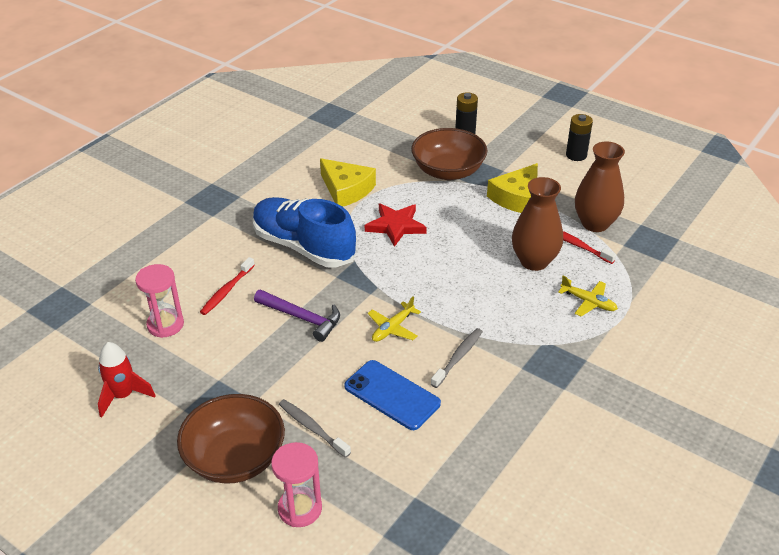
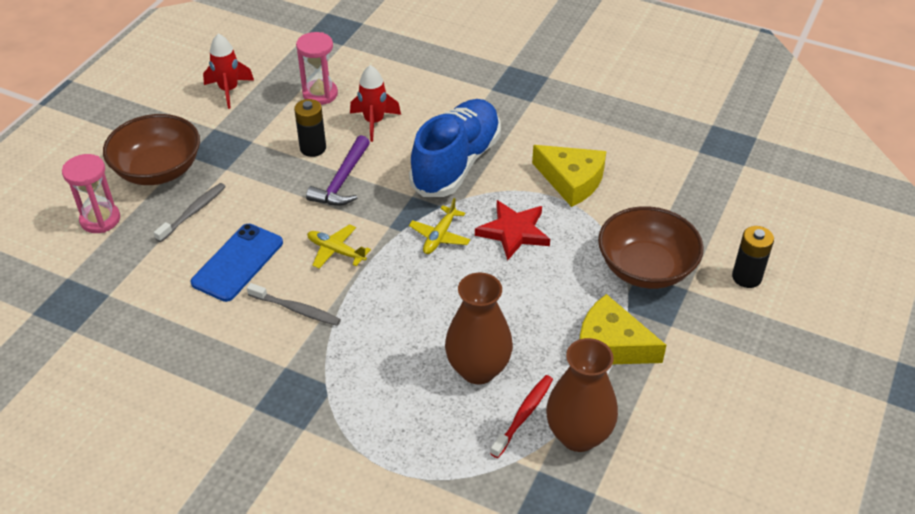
camera: 80 degrees right, 5 degrees up
(227, 291) = (374, 122): red toothbrush -> red rocket
(346, 190) = (571, 180): yellow cheese -> yellow cheese turned 90 degrees counterclockwise
(576, 155) = (745, 410): black battery -> black battery (313, 148)
(588, 302) = (408, 429): yellow plane -> yellow plane (439, 236)

